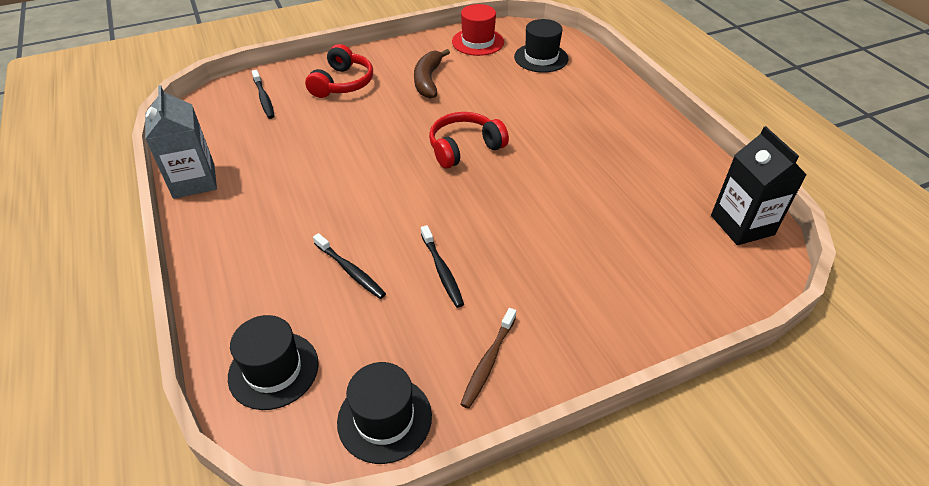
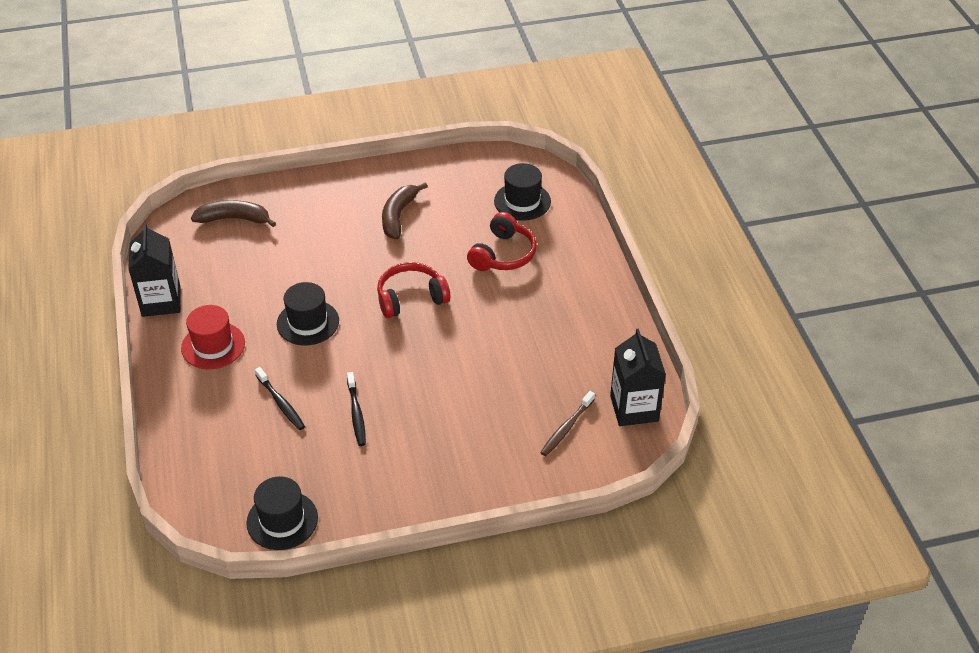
camera: 10 degrees right, 0 degrees up
(194, 181) = (161, 301): grey carton -> black carton
(264, 99) = (234, 219): black toothbrush -> brown banana
(273, 370) = (207, 474): black hat -> black hat (308, 322)
(342, 83) = (313, 209): red headphones -> red headphones (503, 254)
(478, 42) = (463, 173): red hat -> red hat (213, 346)
(488, 362) = (371, 491): brown toothbrush -> brown toothbrush (566, 428)

